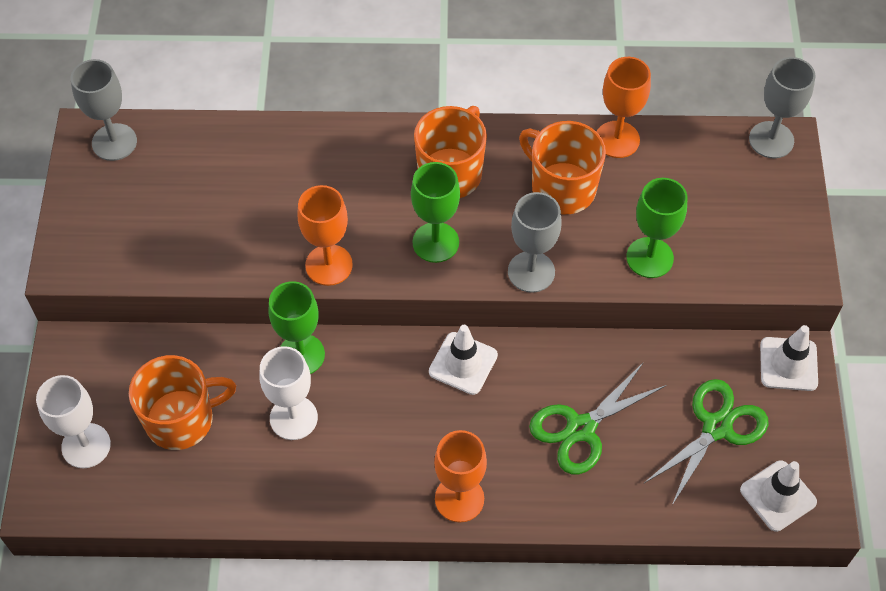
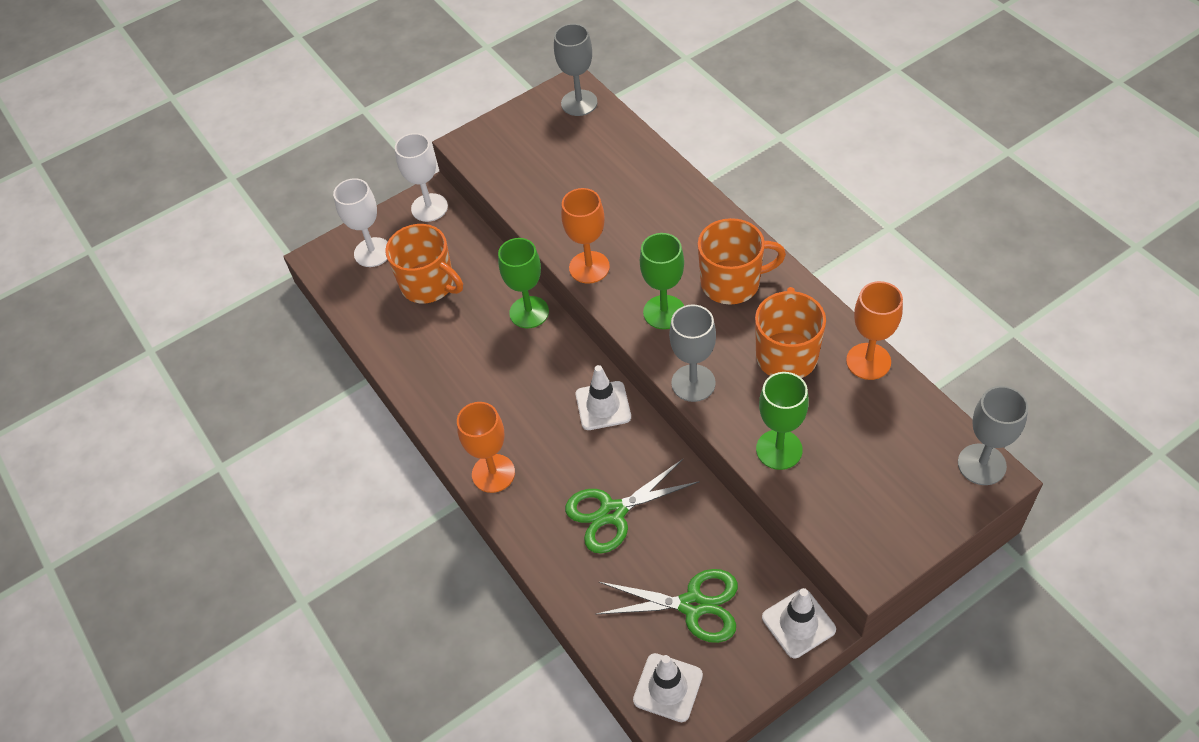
camera: 60 degrees right, 5 degrees down
(293, 418) = (478, 340): white goblet -> white goblet (429, 207)
(580, 428) = (612, 512): green scissors -> green scissors turned 45 degrees counterclockwise

